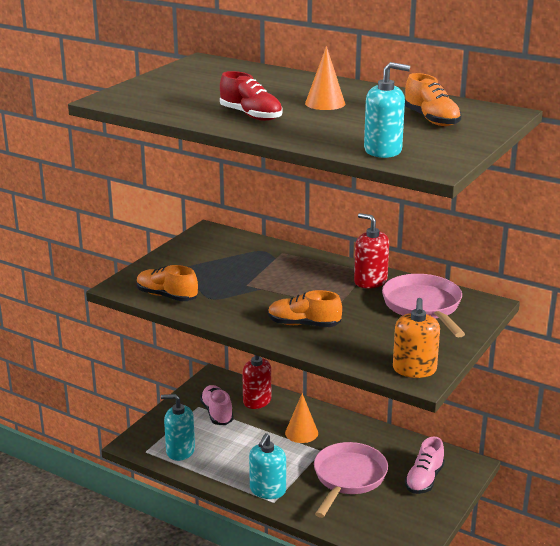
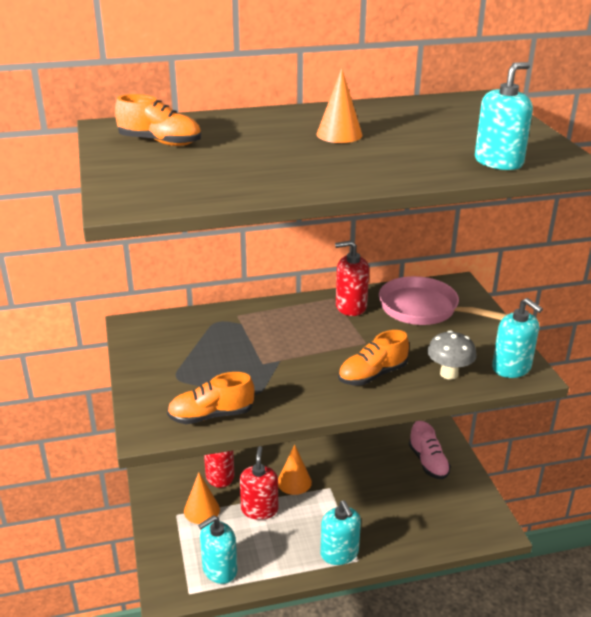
camera: 45 degrees left, 5 degrees up
(217, 413) = (201, 510): pink shoe -> orange cone
(251, 115) = (312, 169): red shoe -> none
(254, 434) = (259, 509): none -> red soap dispenser
(348, 478) = (380, 498): pink pan -> none
(358, 349) = (449, 374): none -> grey mushroom
(414, 369) = (511, 367): orange soap dispenser -> turquoise soap dispenser
(431, 119) = (453, 121): orange shoe -> orange shoe (160, 142)

